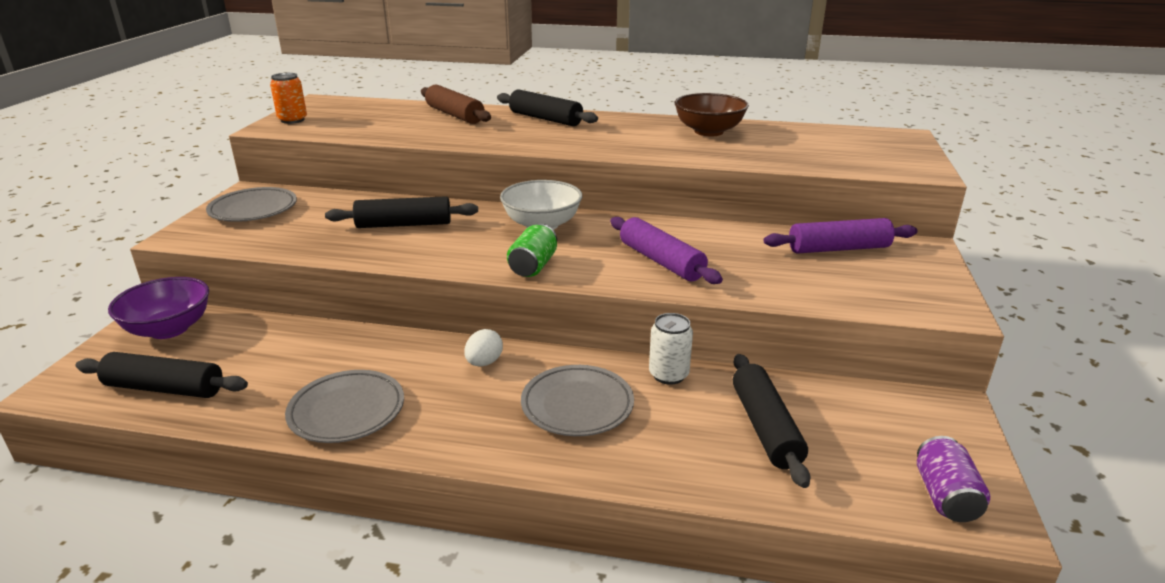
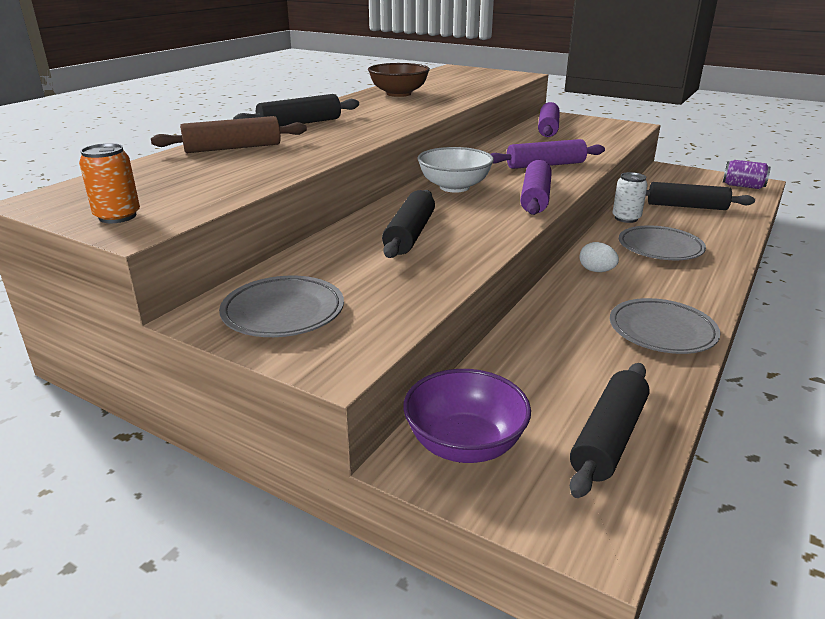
camera: 70 degrees left, 0 degrees up
(533, 266) = (535, 198): green can -> purple rolling pin

